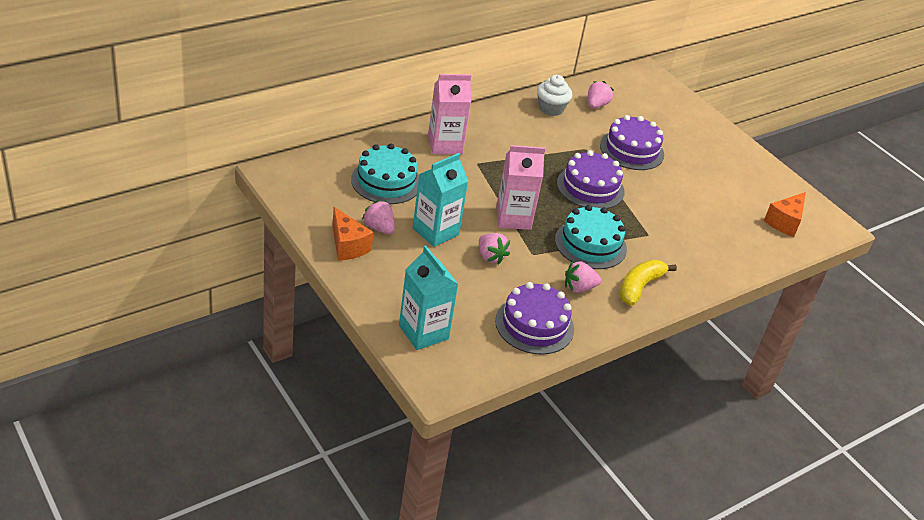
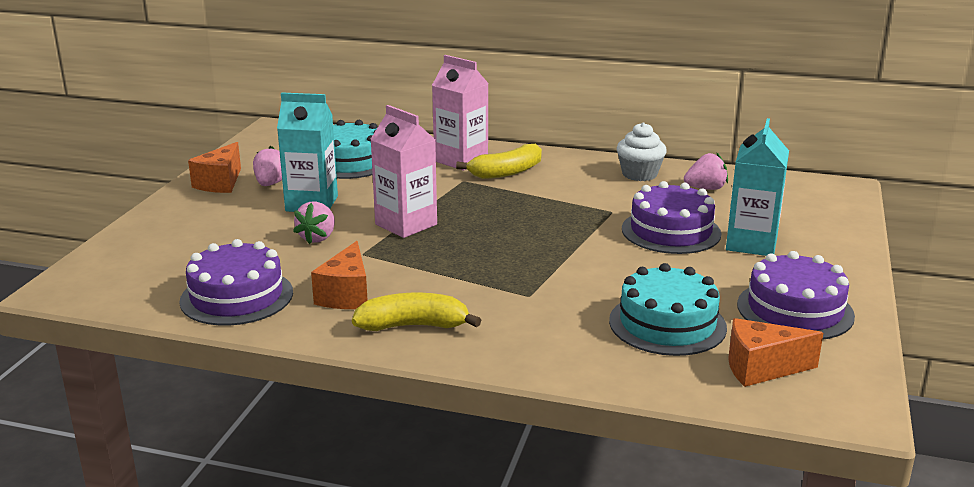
camera: 55 degrees right, 15 degrees down
(423, 332) = (138, 254): turquoise carton -> turquoise carton (751, 243)
(486, 143) = (506, 172): none -> yellow banana
(579, 288) = (346, 295): pink strawberry -> orange cheese
(590, 187) = (546, 237): purple cake -> purple cake (795, 310)
(590, 244) = (440, 273): turquoise cake -> turquoise cake (667, 324)

